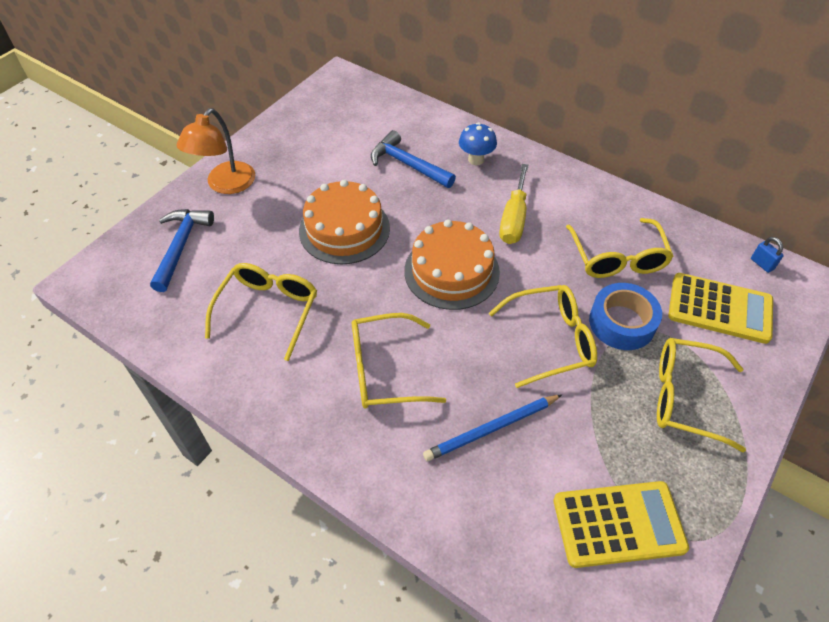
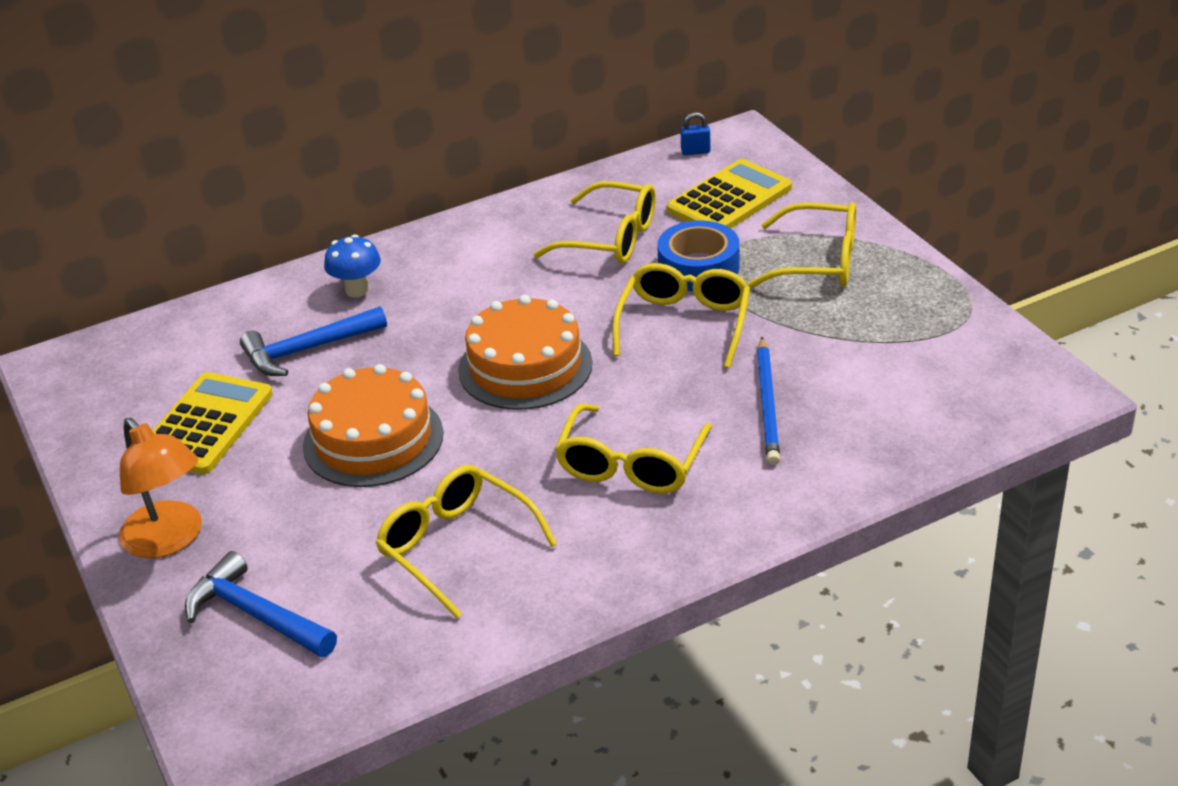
camera: 60 degrees left, 15 degrees down
(513, 219) = (485, 292): yellow screwdriver -> none
(618, 524) = (928, 355): yellow calculator -> yellow calculator (206, 424)
(685, 397) = (818, 261): yellow glasses -> yellow glasses turned 120 degrees counterclockwise

